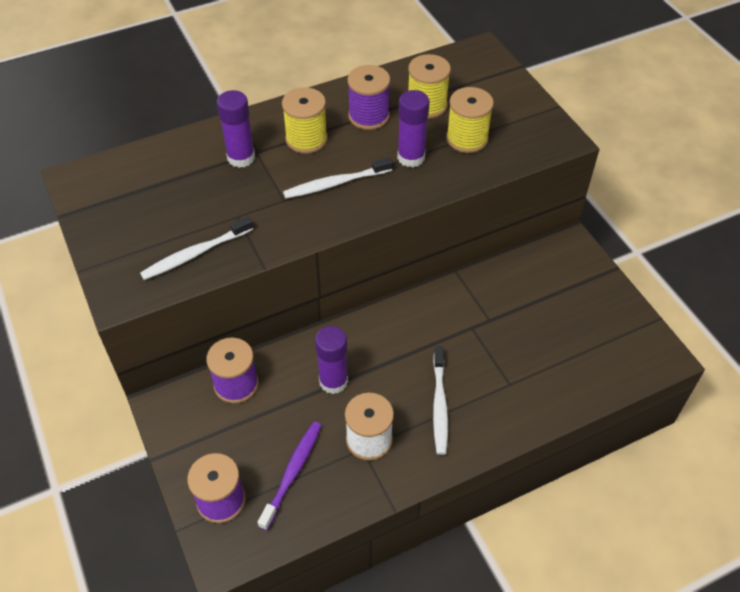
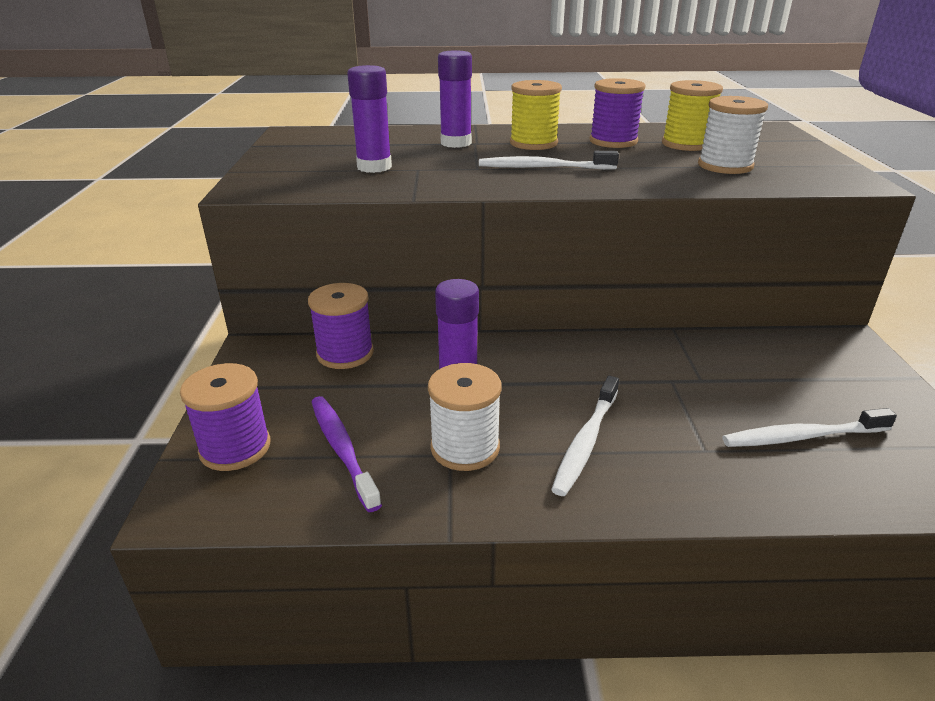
camera: 25 degrees right, 20 degrees down
(195, 254) = (350, 180): white toothbrush -> white toothbrush (802, 436)
(292, 472) = (342, 449): purple toothbrush -> purple toothbrush turned 75 degrees counterclockwise
(411, 157) = (646, 166): purple glue stick -> purple glue stick (374, 167)
(467, 139) = (725, 166): yellow spool -> white spool

